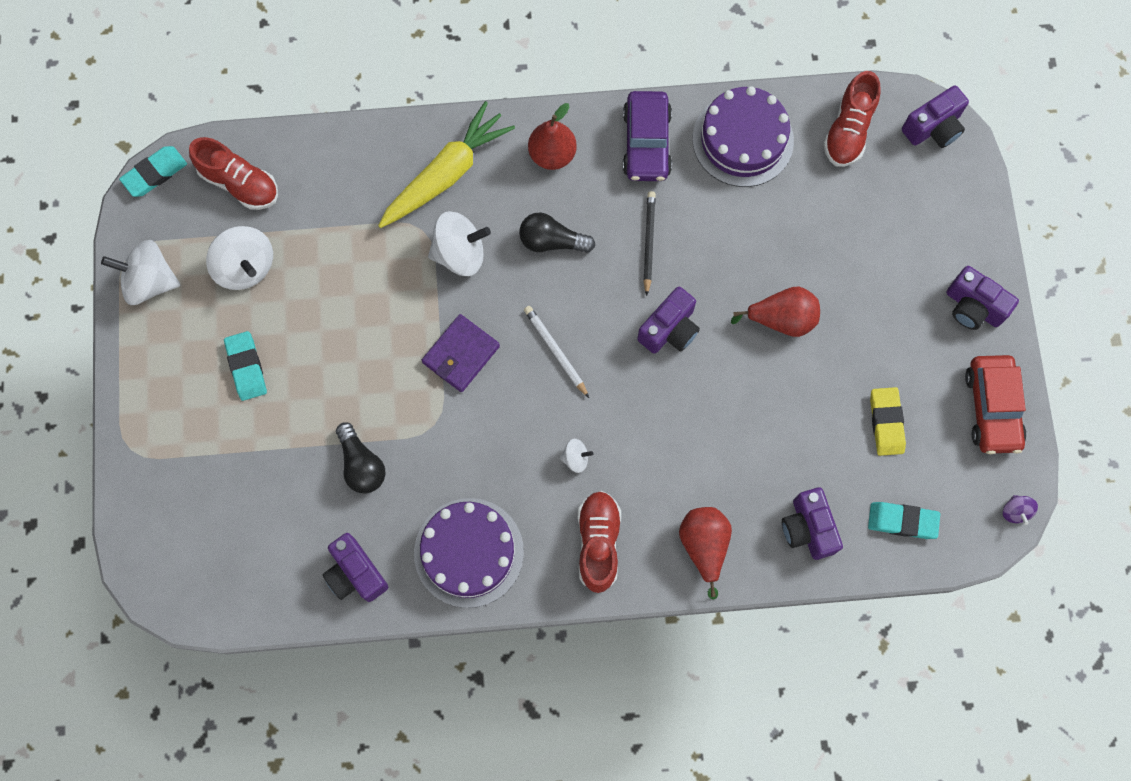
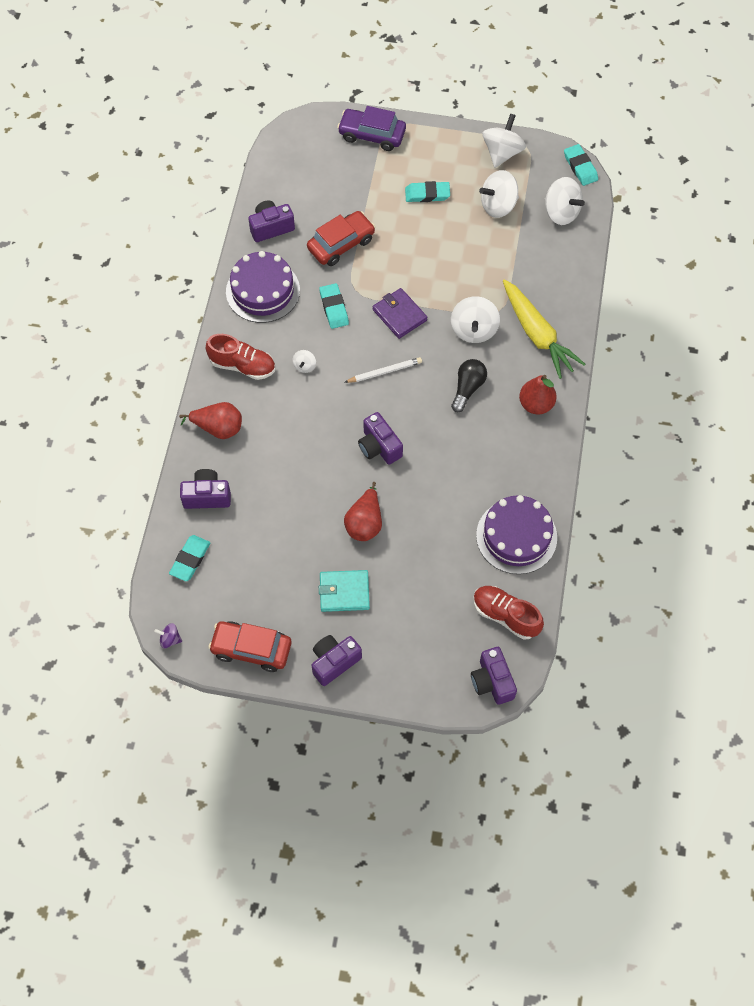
camera: 105 degrees right, 10 degrees down
(239, 183) = (561, 212): red shoe -> white spinning top
(361, 464) = (341, 244): black light bulb -> red car
(472, 445) = (334, 308): none -> turquoise eraser
(646, 143) = (530, 469): purple car -> purple car (372, 135)
(649, 242) = (450, 450): black pencil -> none
(881, 319) = (344, 592): none -> turquoise wallet
(886, 422) = (265, 571): yellow eraser -> none

